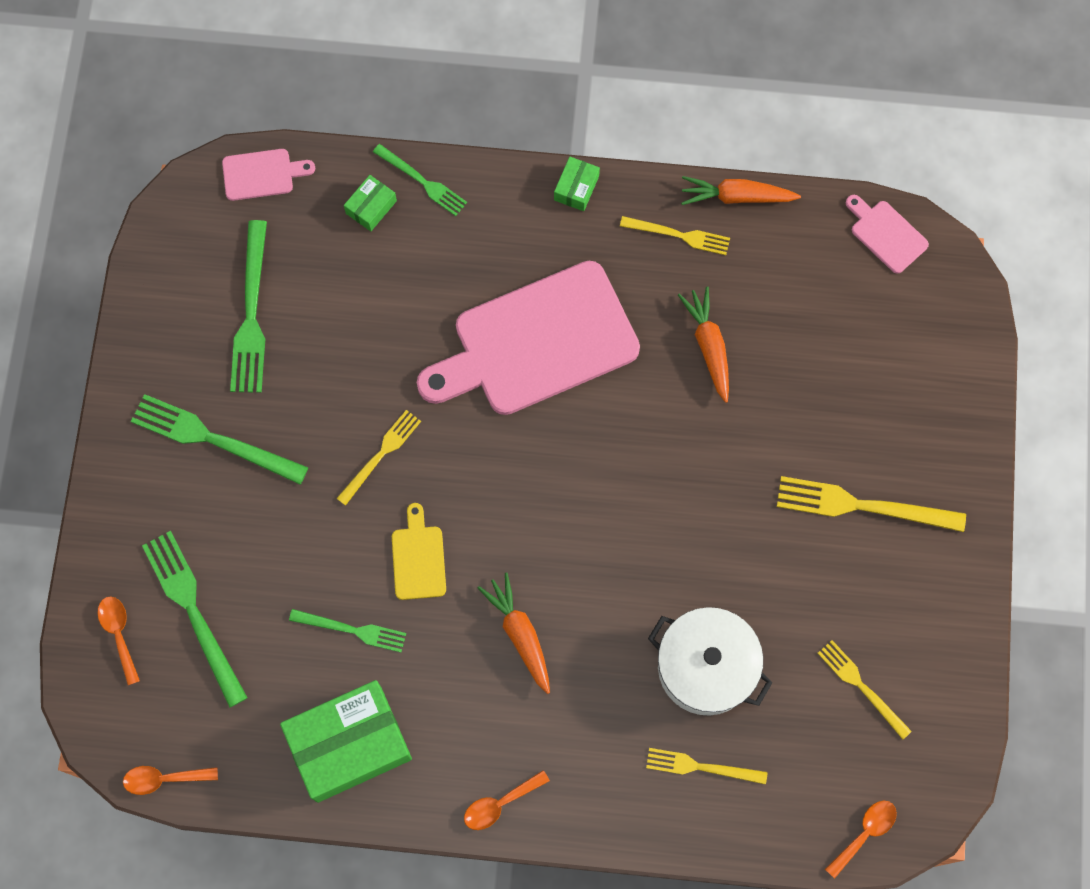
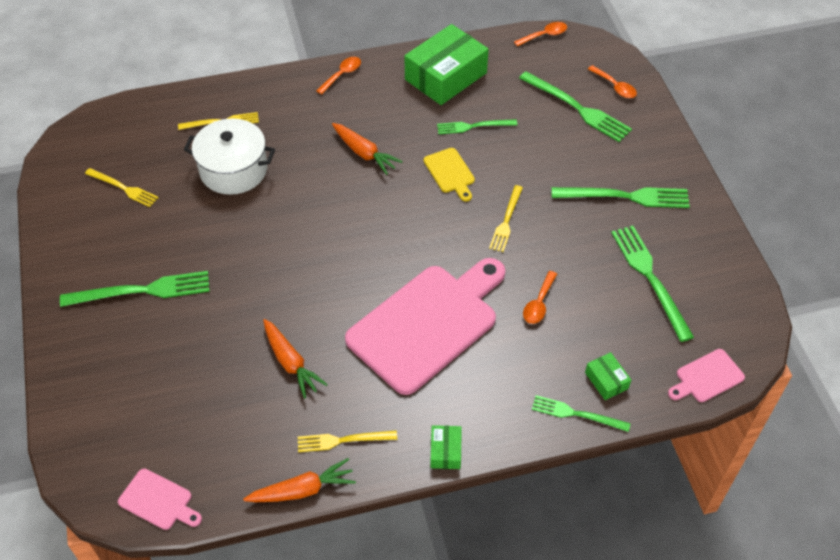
camera: 160 degrees right, 20 degrees down
(371, 207) = (606, 380): green box -> green box turned 45 degrees counterclockwise
(863, 506) = (141, 291): yellow fork -> green fork
(864, 834) = (108, 119): orange spoon -> orange spoon (539, 303)

